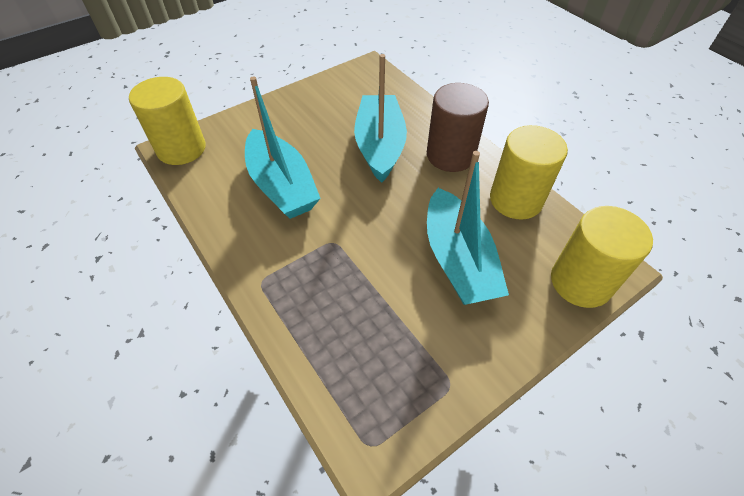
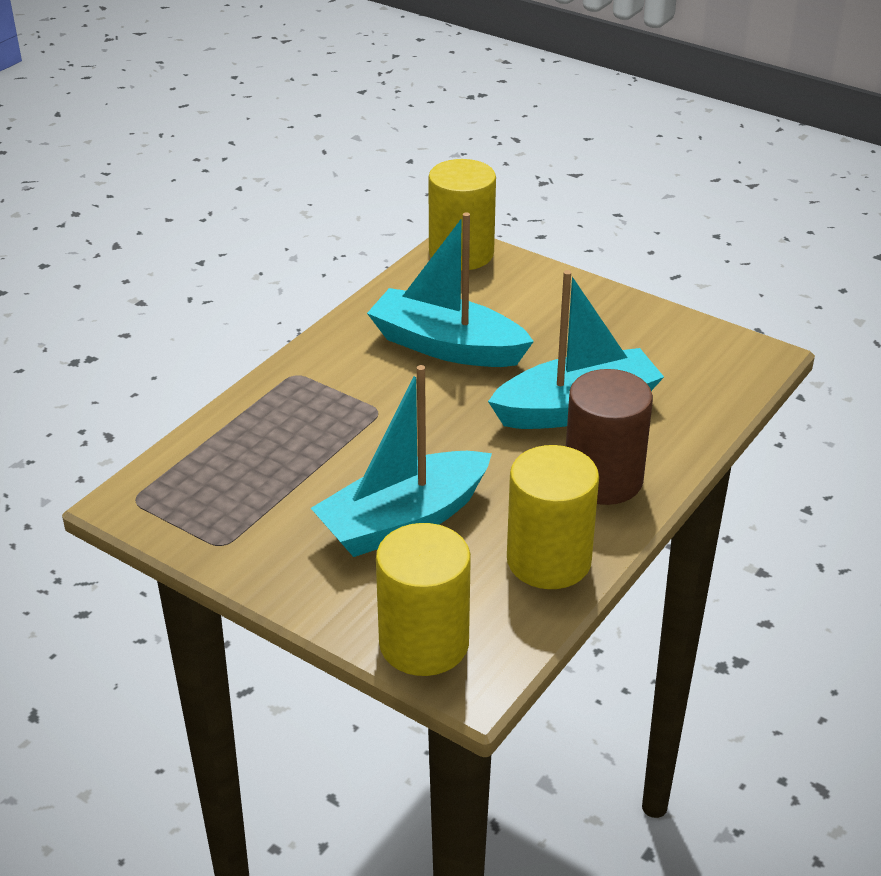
camera: 70 degrees right, 15 degrees down
(282, 186) = (447, 346): turquoise boat -> turquoise boat turned 75 degrees clockwise

